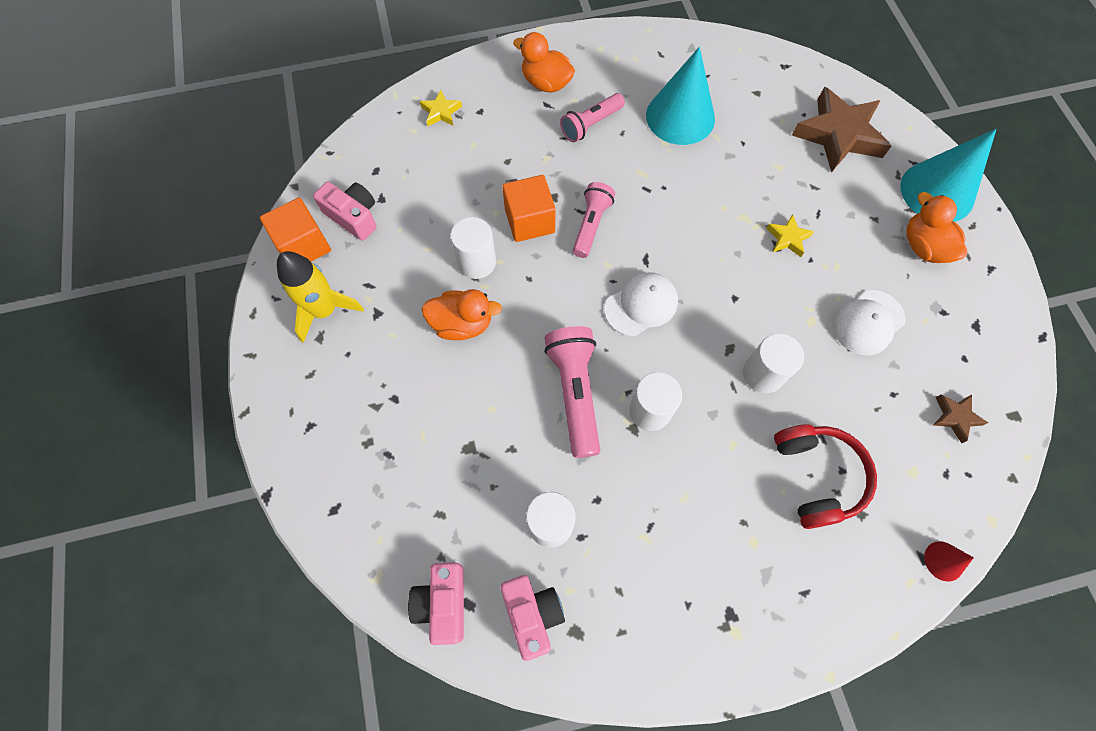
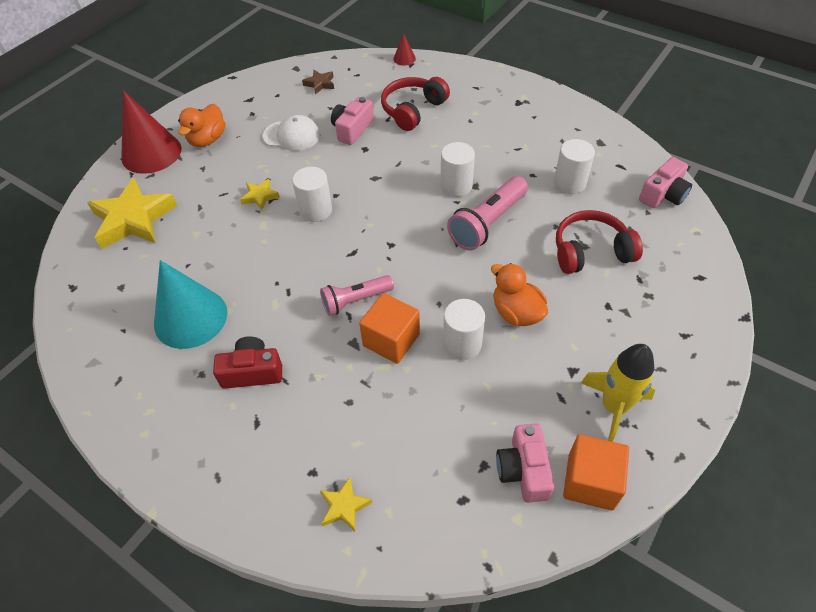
camera: 130 degrees left, 15 degrees down
(455, 447) = (590, 252): none -> red headphones
(532, 614) = (616, 161): pink camera -> pink camera (352, 129)
(546, 83) = (229, 444): orange duck -> none
(591, 124) = (252, 372): pink flashlight -> red camera
(641, 305) = (391, 232): white cap -> none
(763, 374) = (376, 156): white cylinder -> white cylinder (316, 210)
(839, 135) = (133, 219): brown star -> yellow star
(937, 192) = (151, 153): turquoise cone -> red cone

